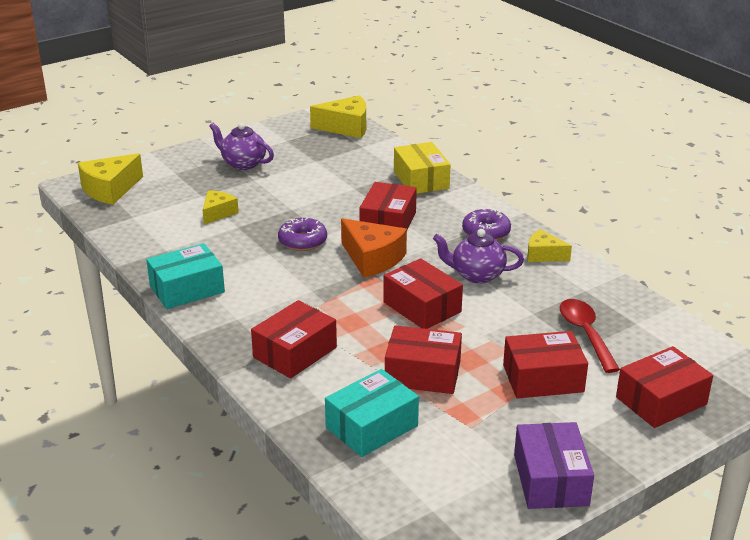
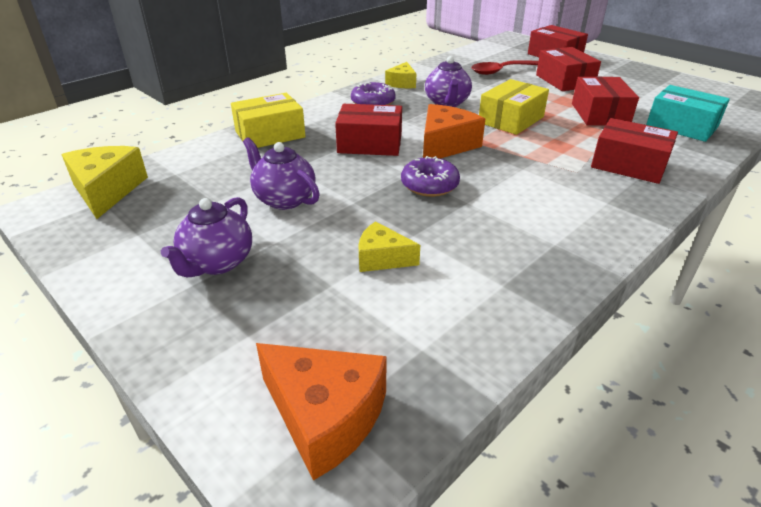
camera: 100 degrees left, 5 degrees up
(110, 189) = (325, 416): yellow cheese -> orange cheese
(187, 289) = (581, 246): turquoise box -> none
(307, 184) = (284, 199): none -> purple teapot
(422, 307) = (511, 120): red box -> yellow box
(550, 480) = (660, 77): purple box -> none

